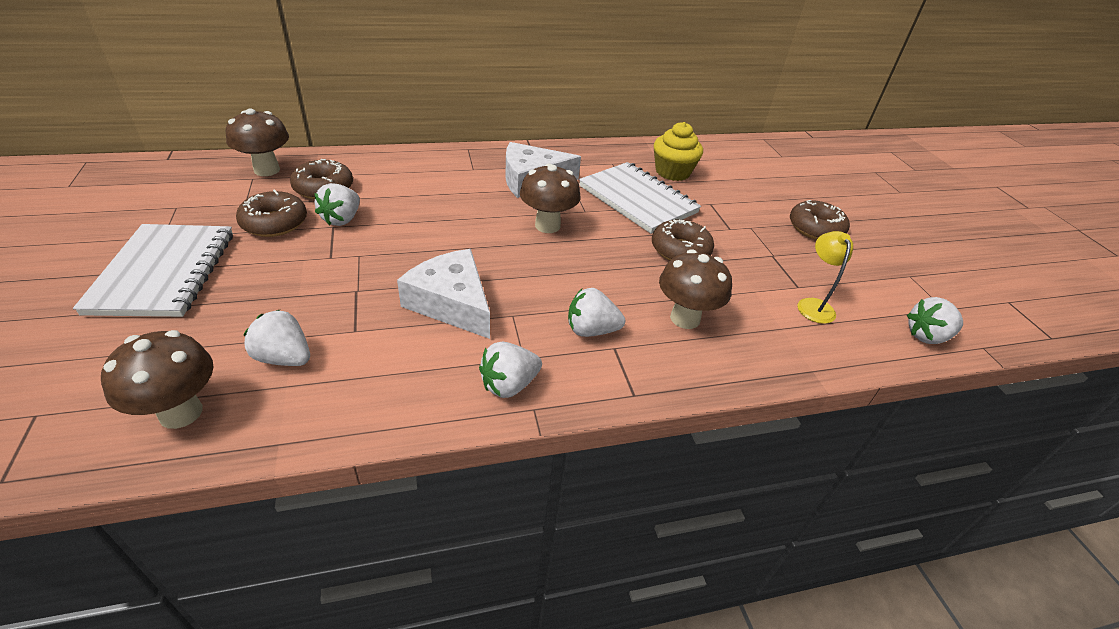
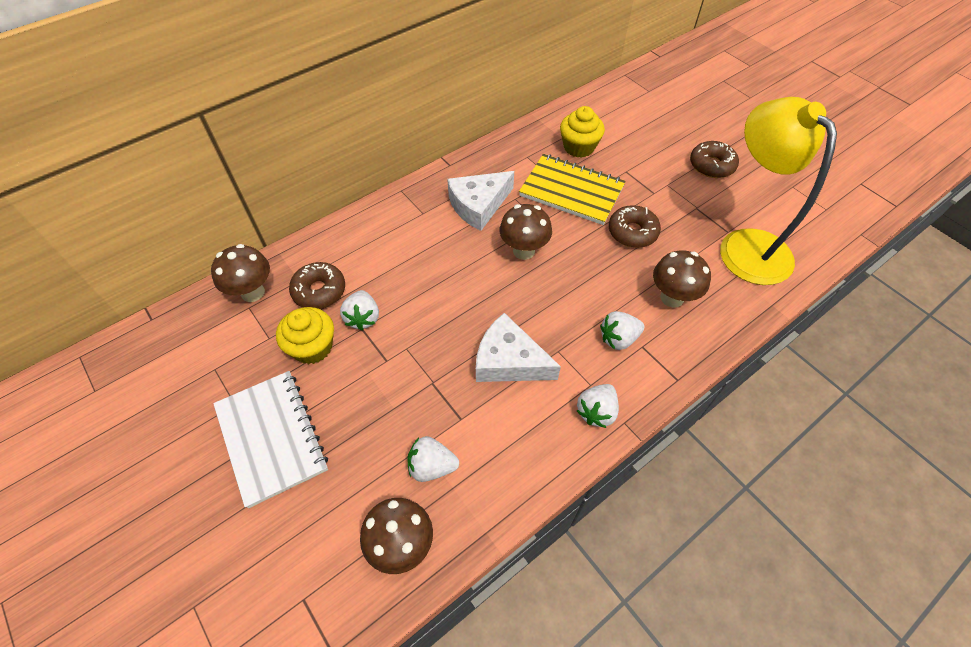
camera: 20 degrees left, 15 degrees up
(274, 223) = (312, 347): brown donut -> yellow cupcake
(637, 199) = (571, 191): white notebook -> yellow notebook
(813, 305) = (745, 245): yellow lamp -> yellow lamp, size x2.49
(926, 336) = (825, 240): white strawberry -> none

